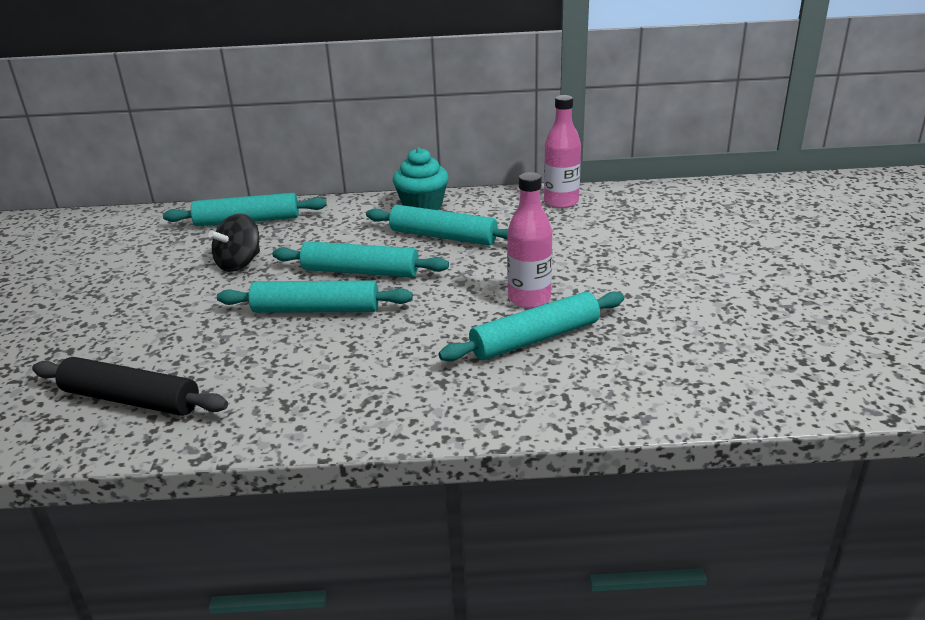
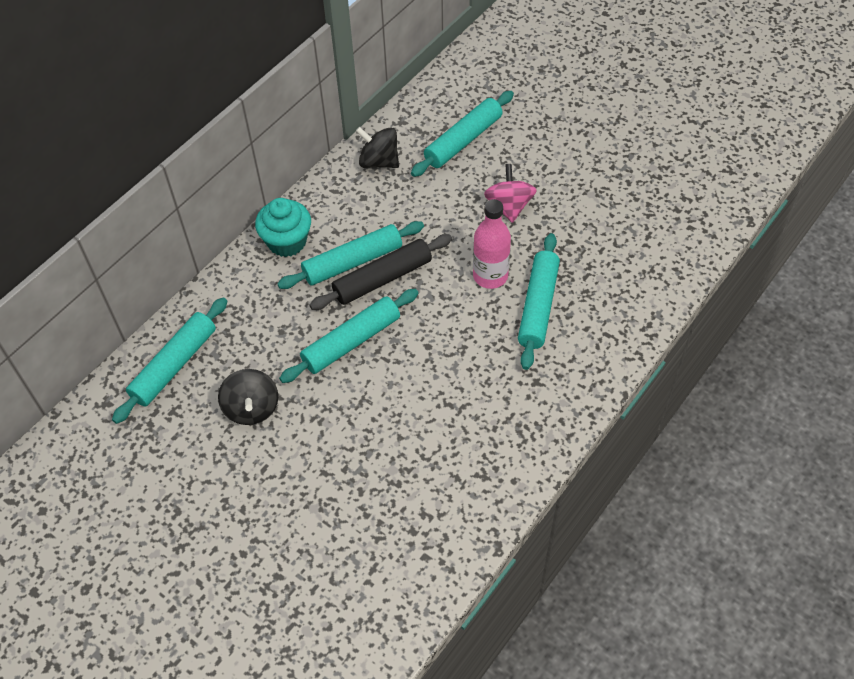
camera: 50 degrees left, 25 degrees up
(131, 399) = (391, 561): black rolling pin -> black rolling pin (382, 279)
(316, 309) = (379, 398): turquoise rolling pin -> turquoise rolling pin (463, 140)
(561, 202) = (379, 161): pink bottle -> black spinning top
(623, 271) = (509, 206): none -> pink spinning top

